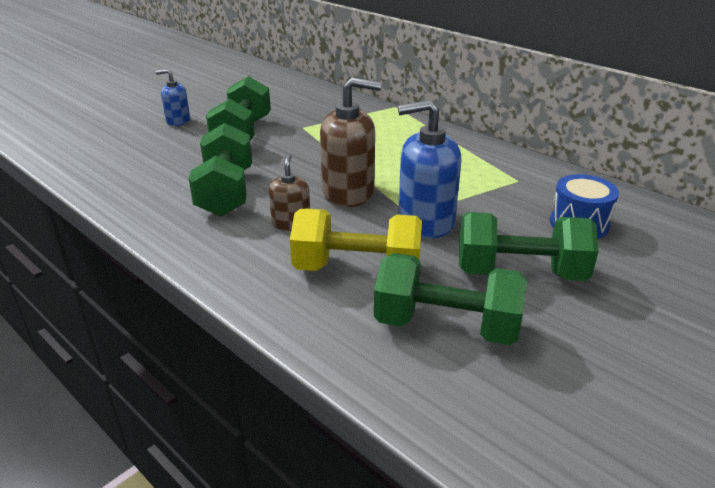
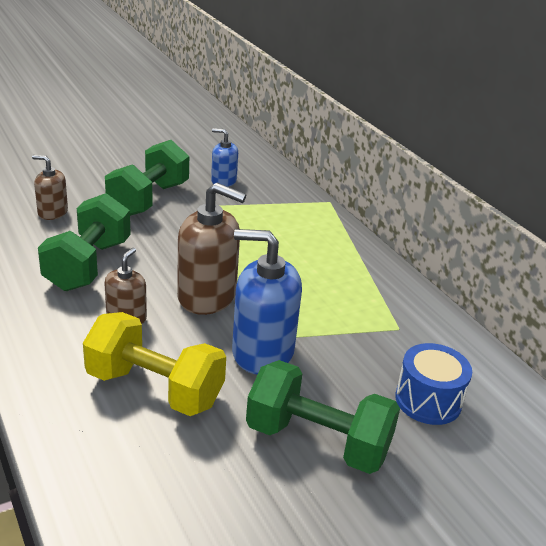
camera: 15 degrees right, 0 degrees up
(162, 160) = (52, 212): none -> brown soap dispenser
(178, 121) = (97, 169): blue soap dispenser -> blue soap dispenser (223, 181)
(446, 326) = (197, 479): green dumbbell -> none

